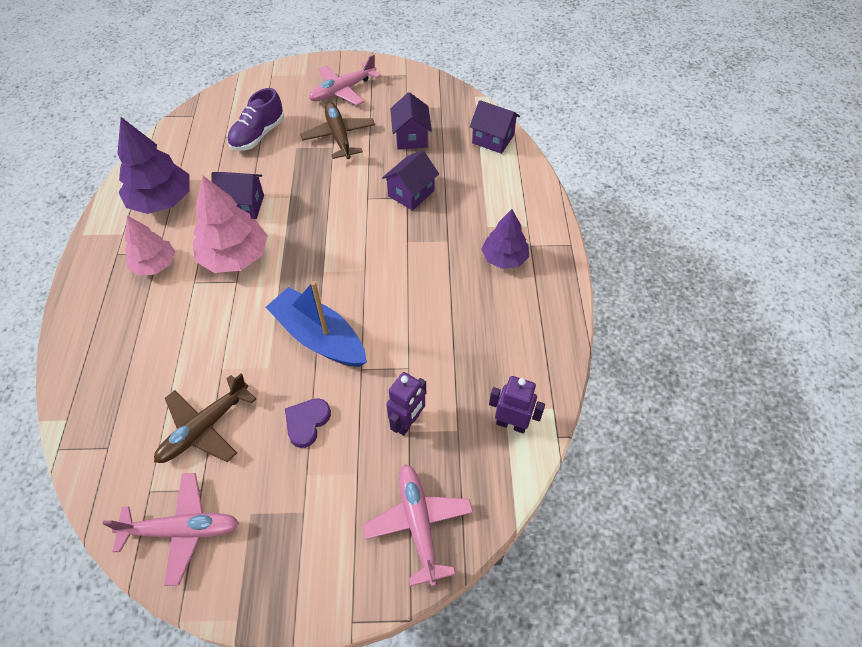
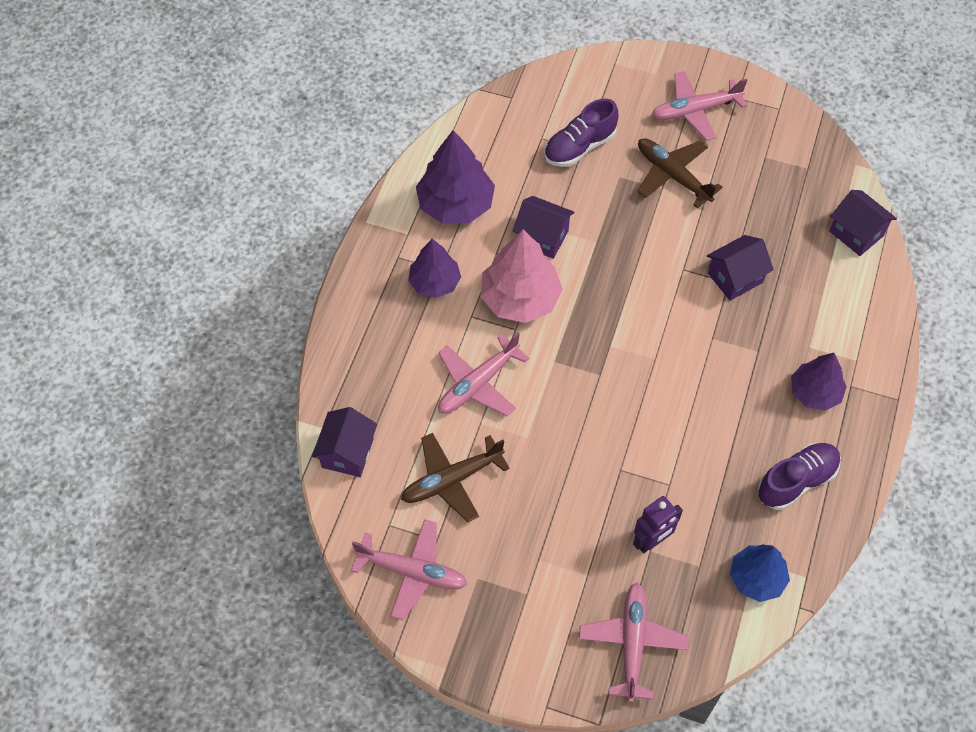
camera: 20 degrees right, 5 degrees up
(154, 265) = (434, 282): pink tree -> purple tree
(212, 335) = (478, 383): none -> pink plane
(307, 422) = (551, 508): purple heart -> none
(319, 337) = (586, 420): blue boat -> none
(339, 136) = (673, 176): brown plane -> brown plane turned 45 degrees counterclockwise
(411, 137) = (758, 202): purple house -> purple house (347, 453)
(511, 424) = (756, 578): purple robot -> blue tree
(515, 331) = (796, 481): none -> purple shoe

